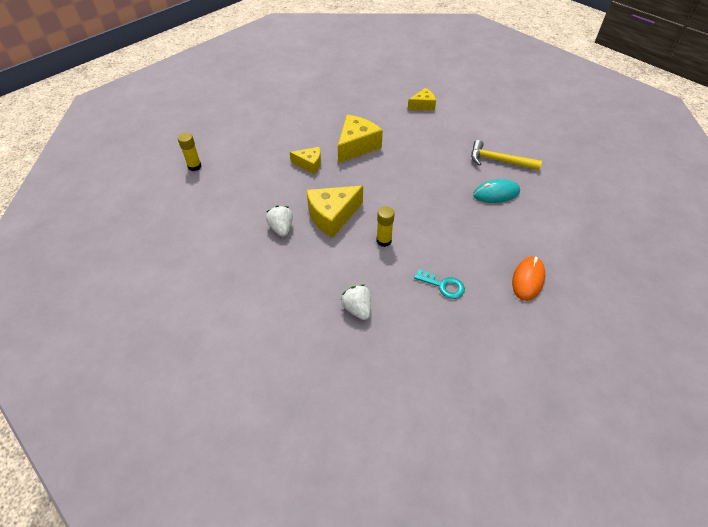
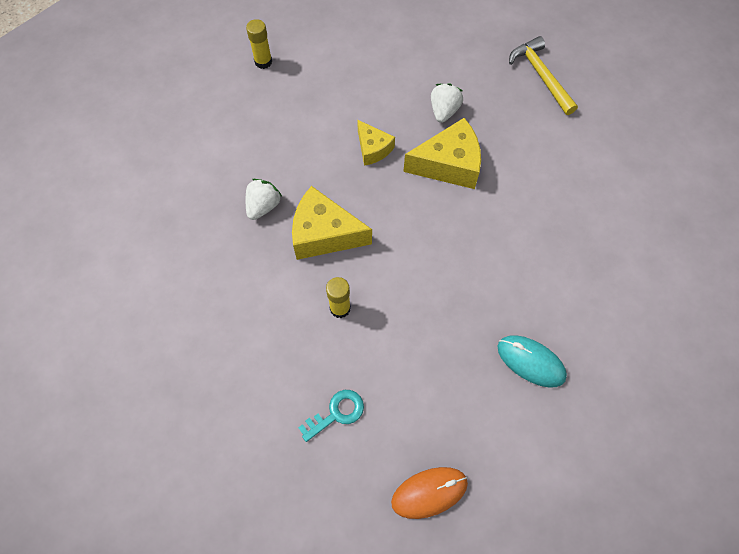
camera: 45 degrees right, 15 degrees up
(357, 309) = (232, 358): white strawberry -> white strawberry (444, 111)
(423, 105) = (596, 167): yellow cheese -> none
(443, 285) = (336, 413): turquoise key -> turquoise key turned 105 degrees counterclockwise
(499, 160) = (592, 322): yellow hammer -> yellow hammer (541, 75)

